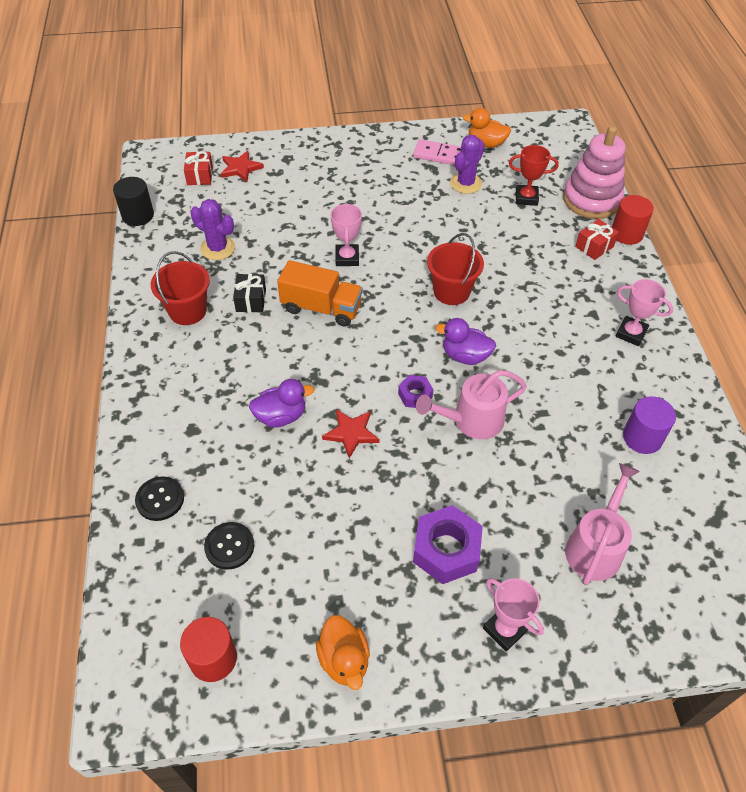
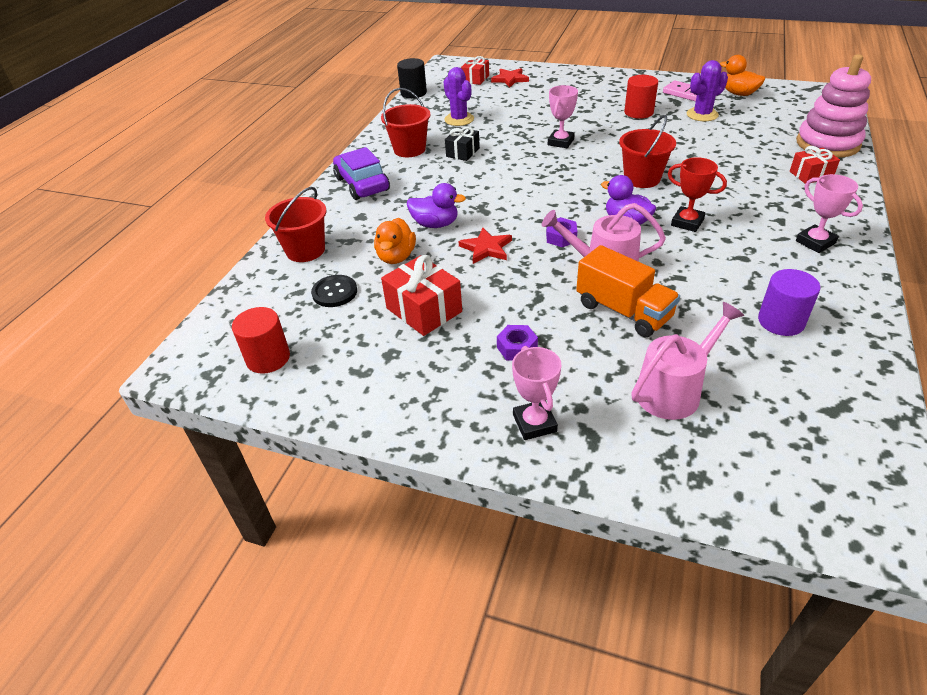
camera: 30 degrees right, 10 degrees down
(160, 499) = (305, 250): black button -> red bucket
(164, 380) = (362, 184): none -> purple car
(321, 308) = (517, 167): orange truck -> orange truck (623, 311)
(335, 536) = (424, 310): none -> red gift
(344, 660) = (370, 395): orange duck -> orange duck (396, 257)
(446, 550) = (517, 348): purple nut -> purple nut, size x0.54
(526, 198) = (757, 132): red trophy -> red trophy (687, 222)
(626, 234) = (853, 172): red cylinder -> red cylinder (638, 112)

